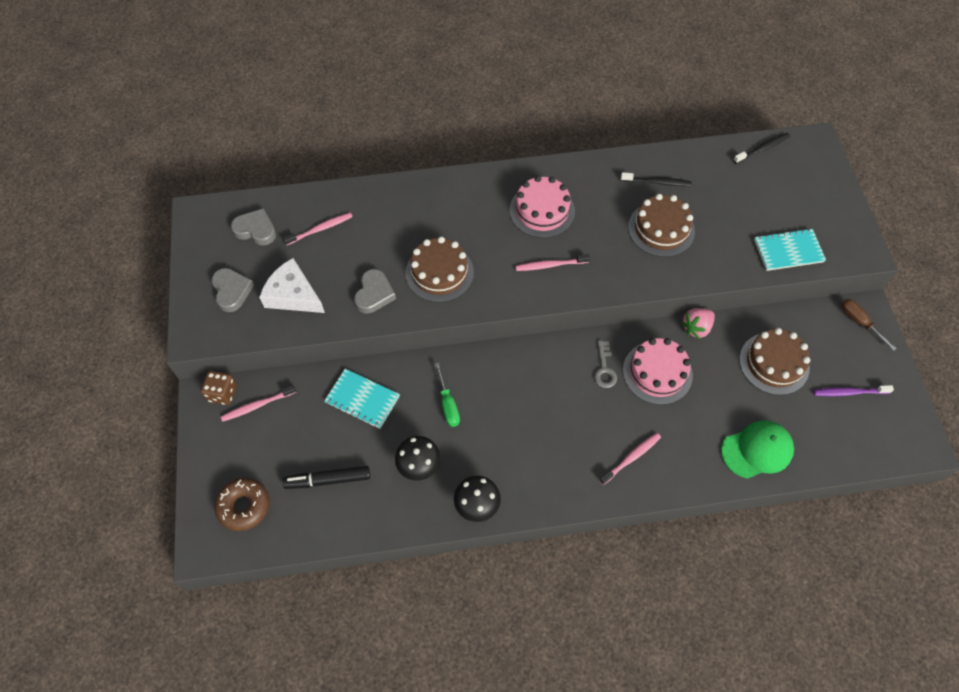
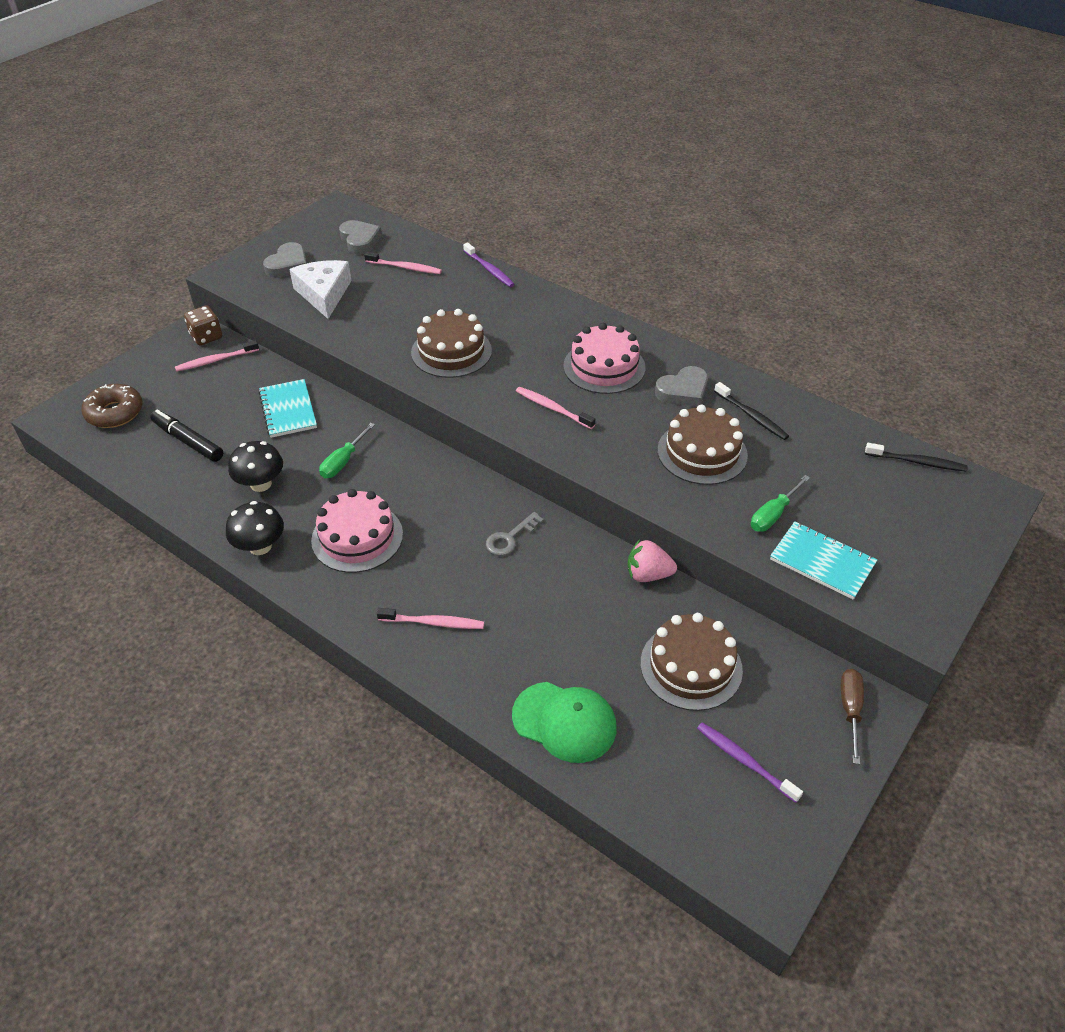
camera: 45 degrees right, 15 degrees down
(257, 405) = (216, 360): pink toothbrush -> pink toothbrush turned 45 degrees counterclockwise
(374, 294) = (381, 332): grey heart -> grey heart (683, 391)
(379, 188) = (489, 269): none -> purple toothbrush
(657, 372) = (556, 579): pink cake -> pink cake (357, 537)
(737, 240) = (773, 514): none -> green screwdriver

